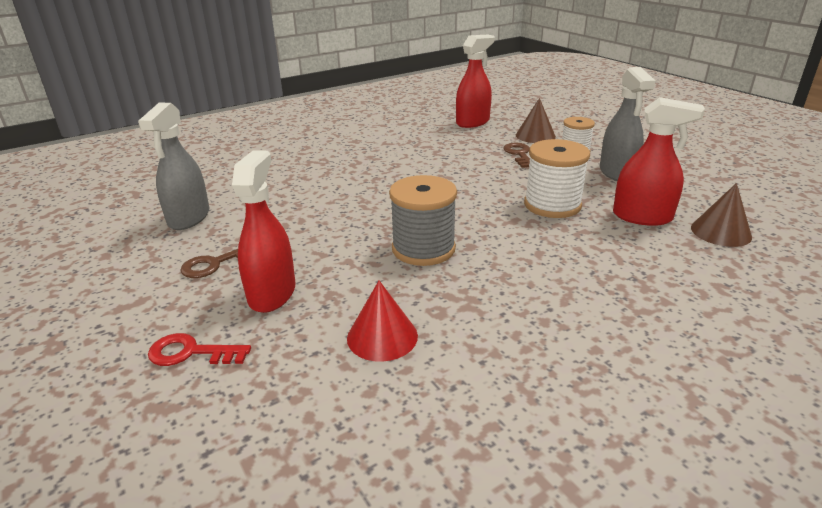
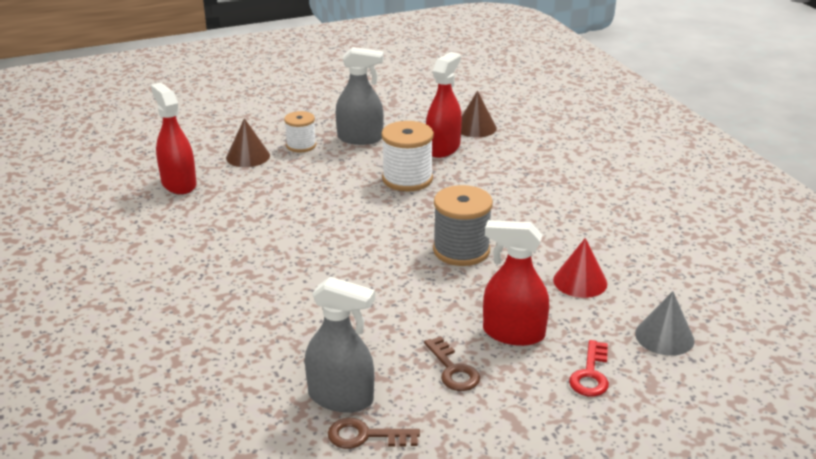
camera: 80 degrees left, 0 degrees up
(261, 421) = (664, 336): none -> grey cone
(519, 154) = (291, 174): brown key -> brown key (365, 436)

